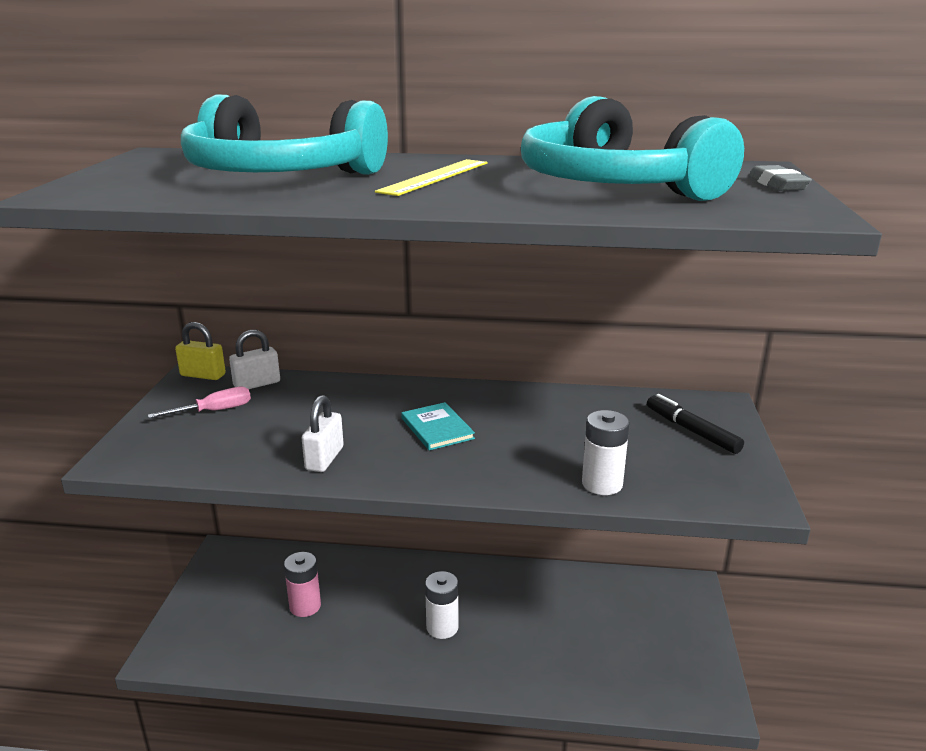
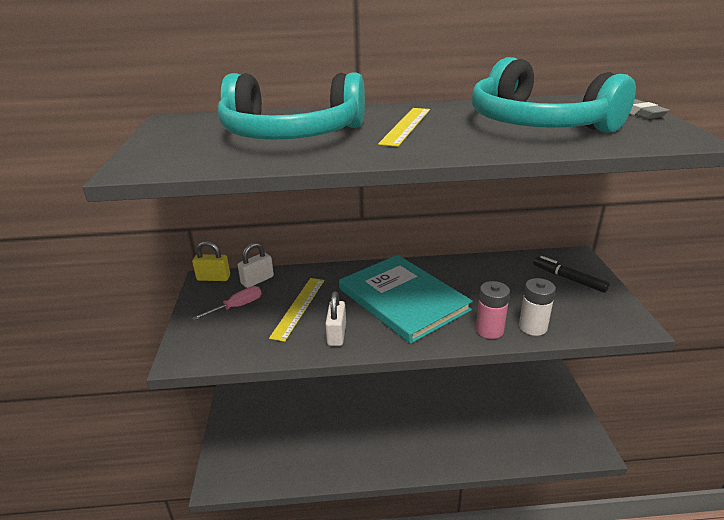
camera: 10 degrees left, 5 degrees up
(292, 421) = (298, 307): none -> yellow ruler
(305, 606) = (306, 427): pink battery -> pink battery (489, 330)
(437, 428) = (403, 299): turquoise book -> turquoise book, size x2.28
(442, 627) = (404, 427): white battery -> none

